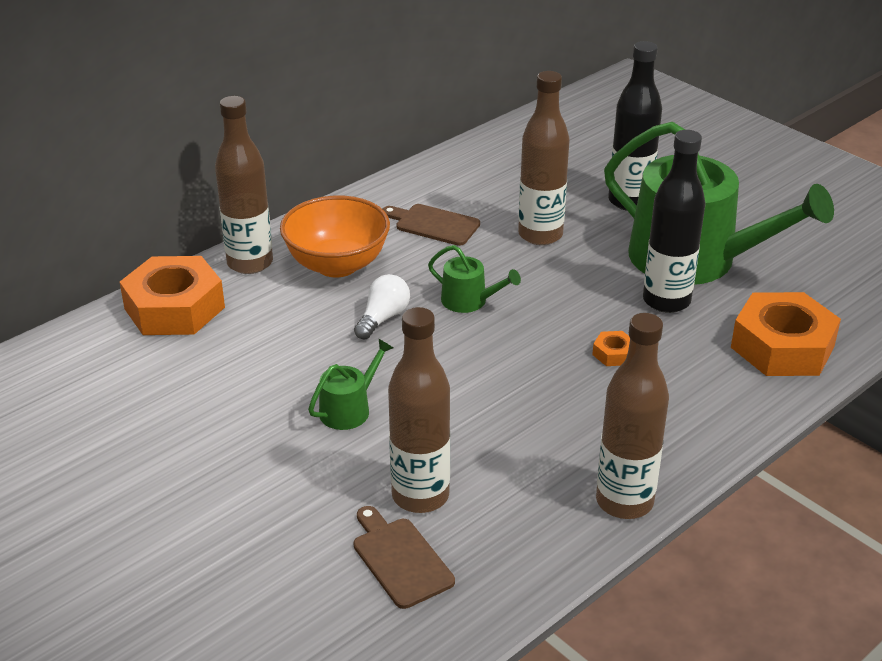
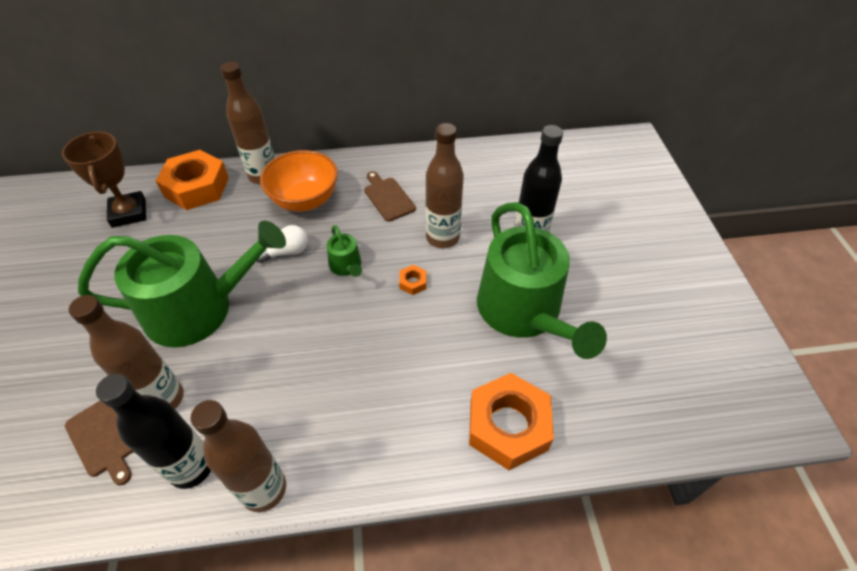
camera: 35 degrees right, 15 degrees up
(116, 369) = (129, 213): none -> brown trophy
(349, 409) = (199, 308): green watering can -> green watering can, size x2.41
(400, 559) = (103, 439): brown cutting board -> brown cutting board turned 135 degrees clockwise
(613, 354) = (387, 360): orange nut -> orange nut (413, 282)
(666, 301) = (467, 336): black bottle -> black bottle (191, 467)

